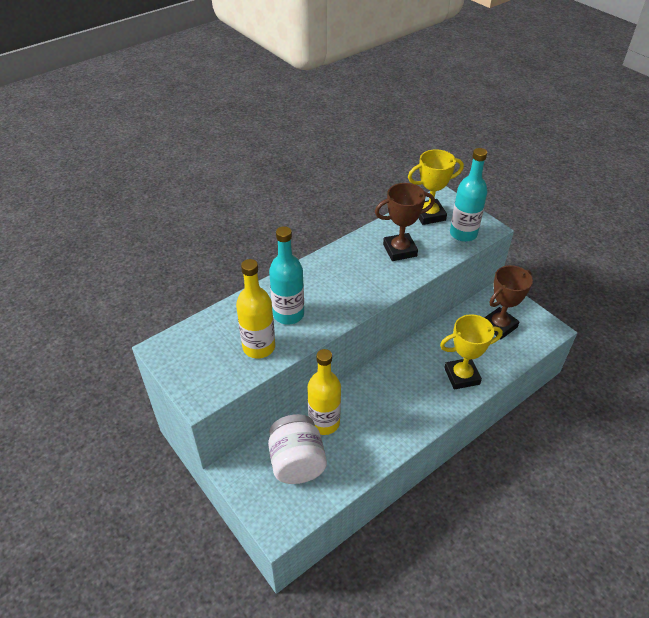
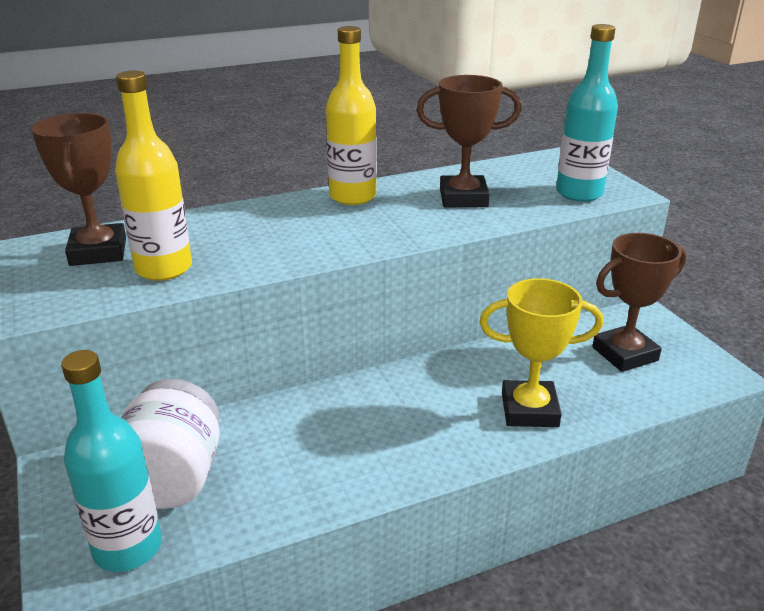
camera: 15 degrees right, 15 degrees down
(211, 340) = (98, 252): none -> brown trophy
(288, 314) = (239, 240): turquoise bottle -> turquoise bottle (127, 548)
(324, 422) = (253, 431): yellow bottle -> yellow bottle (352, 197)
(429, 215) = (532, 170): yellow trophy -> none

